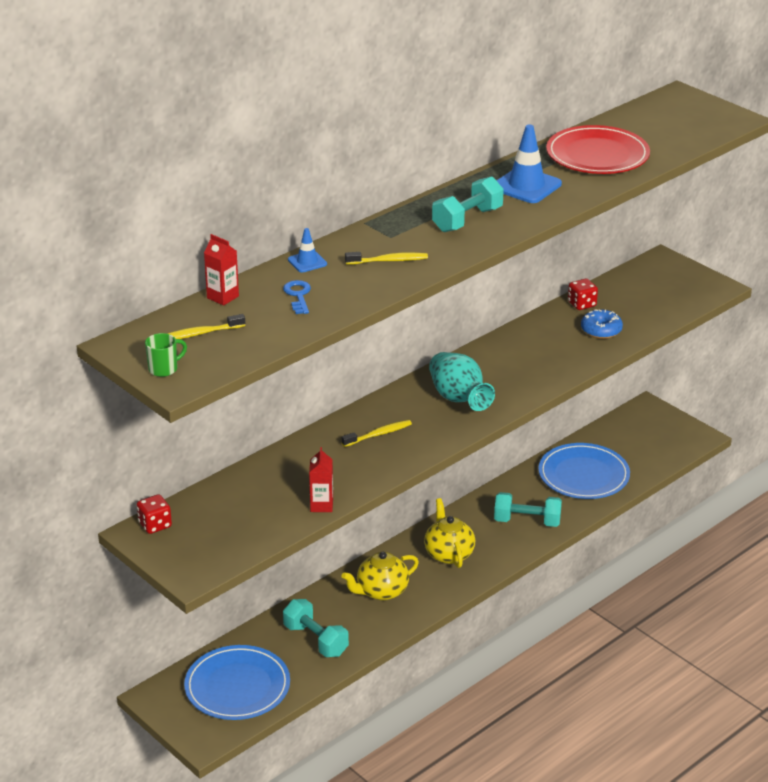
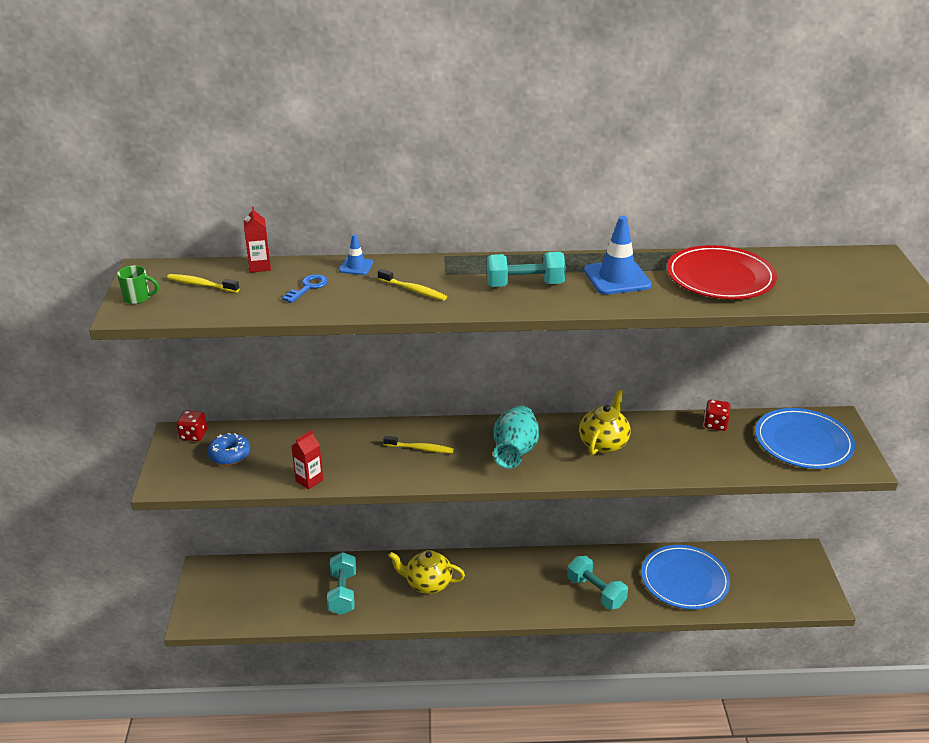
camera: 40 degrees right, 0 degrees up
(237, 686) = (256, 595): blue plate -> blue plate (803, 442)
(449, 554) = (508, 583): yellow teapot -> yellow teapot (603, 443)
(601, 330) = (704, 453): blue donut -> blue donut (229, 455)

